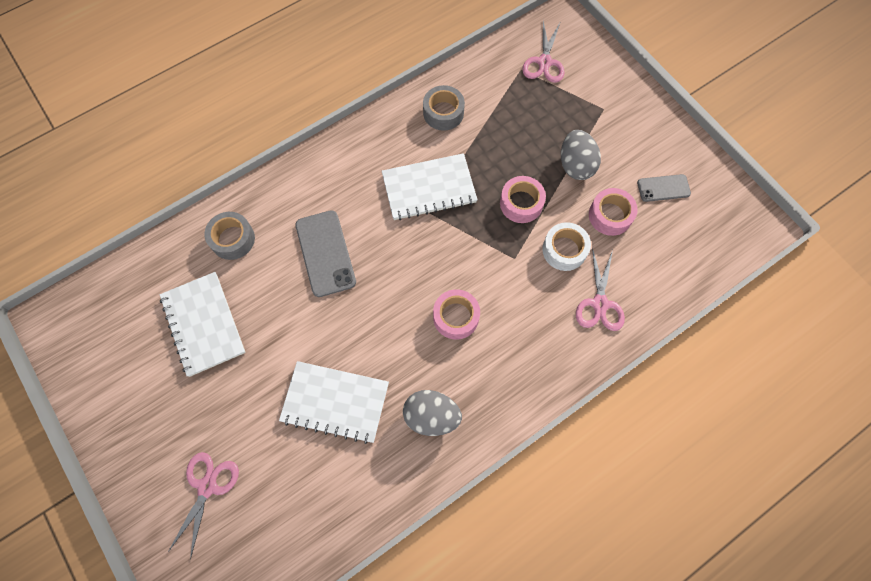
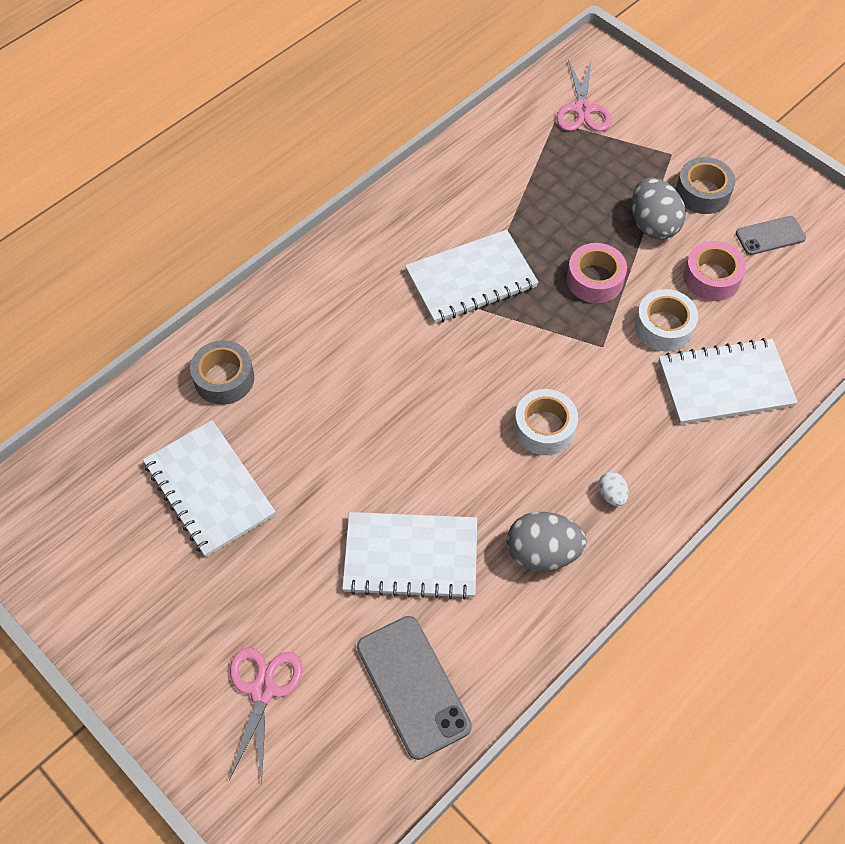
camera: 10 degrees left, 10 degrees down
(325, 253) = (353, 377): grey phone -> grey phone (413, 686)
(443, 113) = (467, 186): grey tape -> grey tape (702, 192)
(456, 317) = (544, 428): pink tape -> white tape
(493, 379) = (611, 495): none -> white egg
(600, 304) = (725, 383): pink scissors -> white notebook

